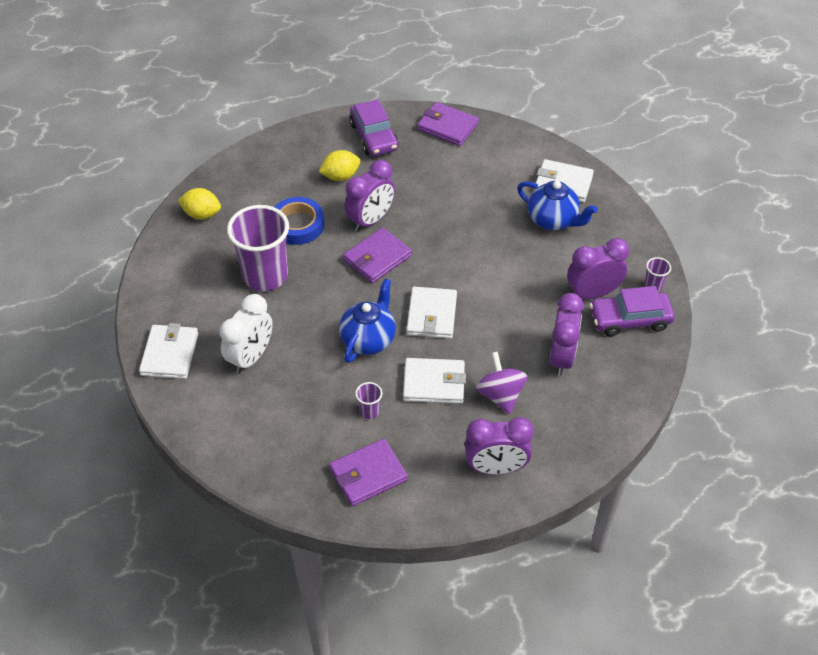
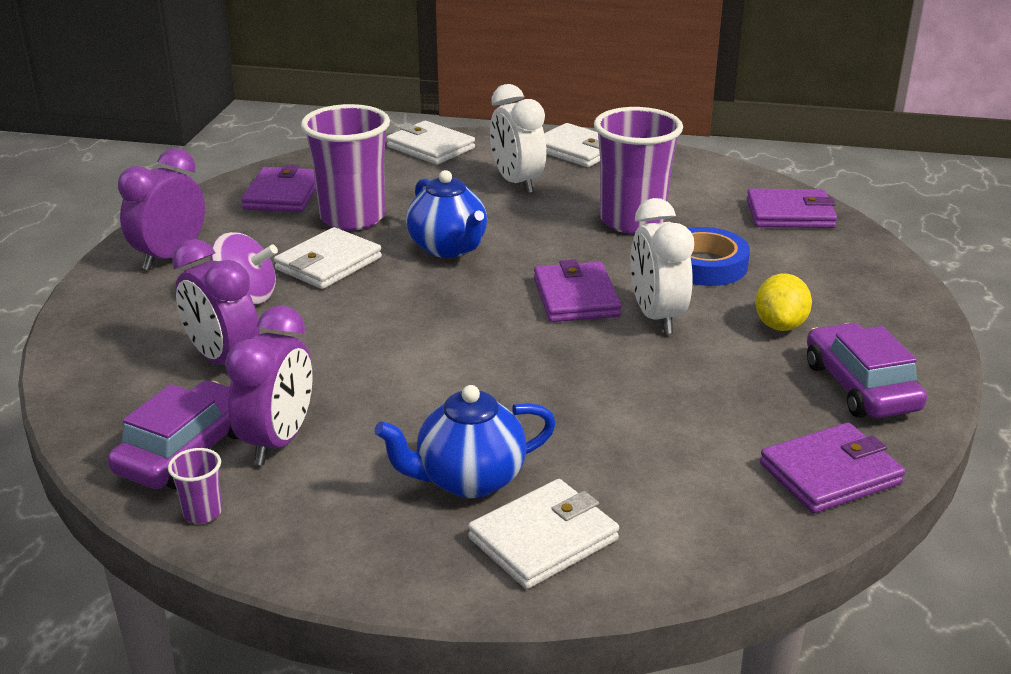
camera: 125 degrees right, 20 degrees down
(202, 214) = (790, 214): yellow lemon -> purple wallet
(369, 411) = (352, 218): purple cup -> purple cup, size x2.44
(370, 220) = (656, 317): purple clock -> white clock
(374, 136) = (860, 386): purple car -> purple car turned 60 degrees clockwise
(431, 315) = (427, 299): white wallet -> white wallet (430, 147)

